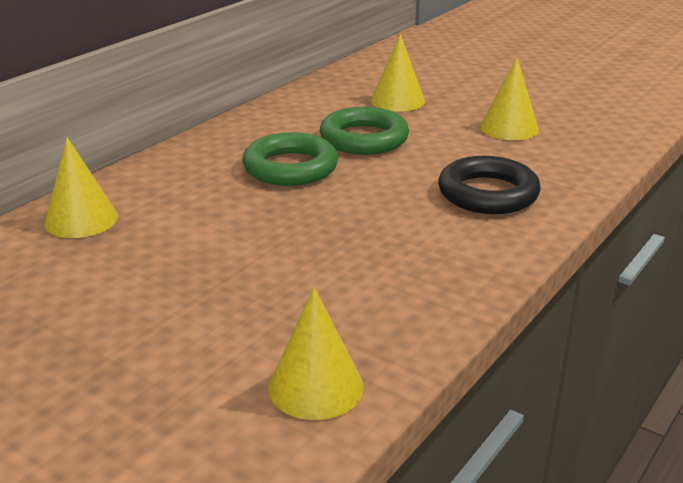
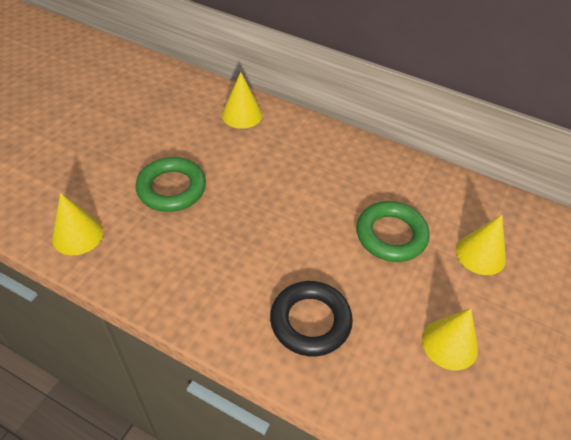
camera: 80 degrees right, 20 degrees up
(290, 167) = (329, 196): green ring -> green ring (171, 188)

